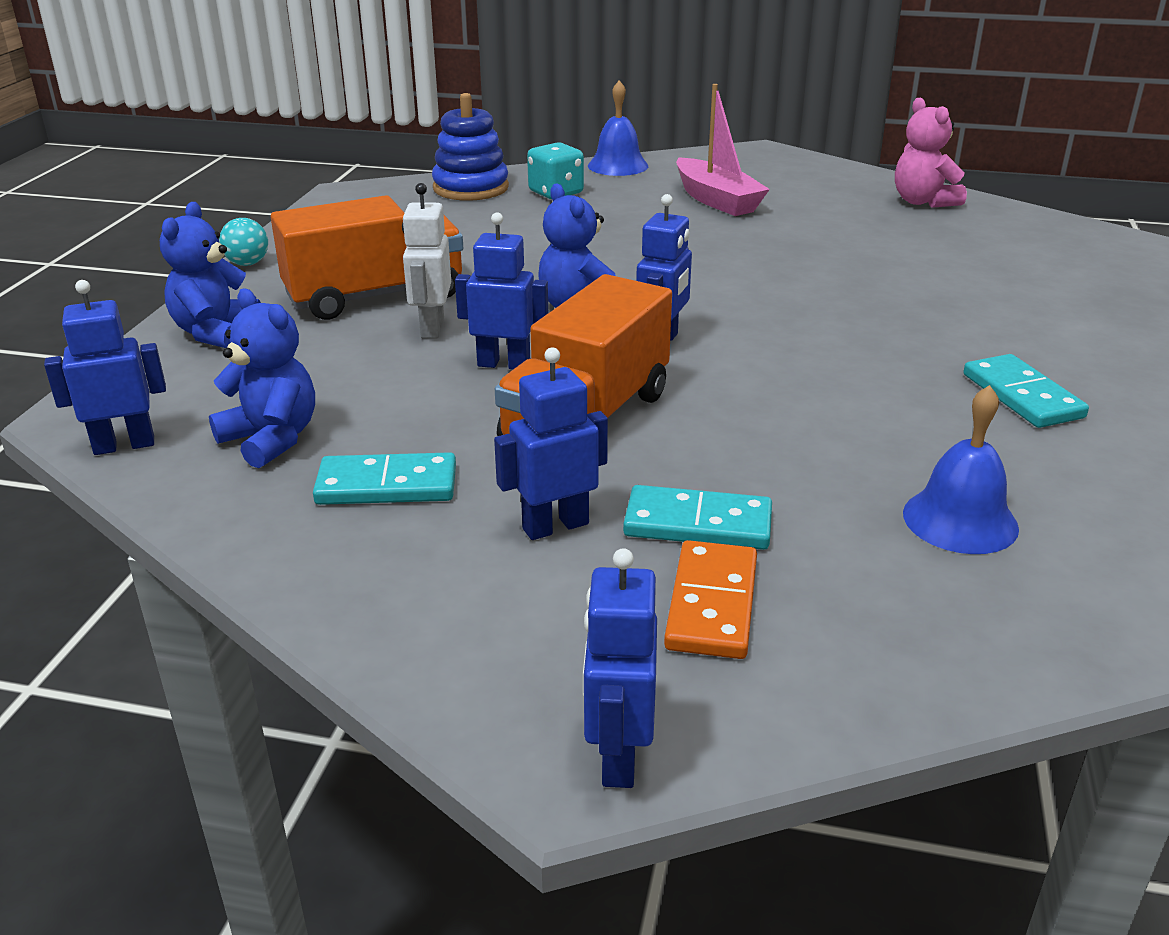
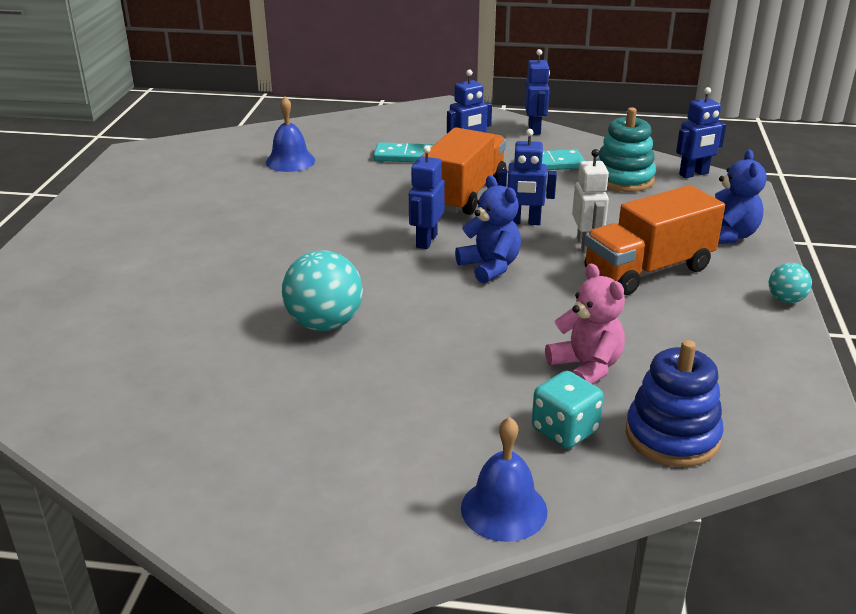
camera: 175 degrees right, 0 degrees up
(271, 439) = (623, 179): blue teddy bear -> turquoise stacking toy
(618, 756) = (432, 106): blue robot -> blue robot (534, 129)
(711, 604) = (401, 135): orange domino -> none
(717, 200) = (372, 423): pink boat -> none
(780, 260) = (324, 324): none -> turquoise ball
(923, 202) = (129, 432): pink teddy bear -> pink teddy bear (586, 368)
(1022, 396) = (214, 215): turquoise domino -> none

